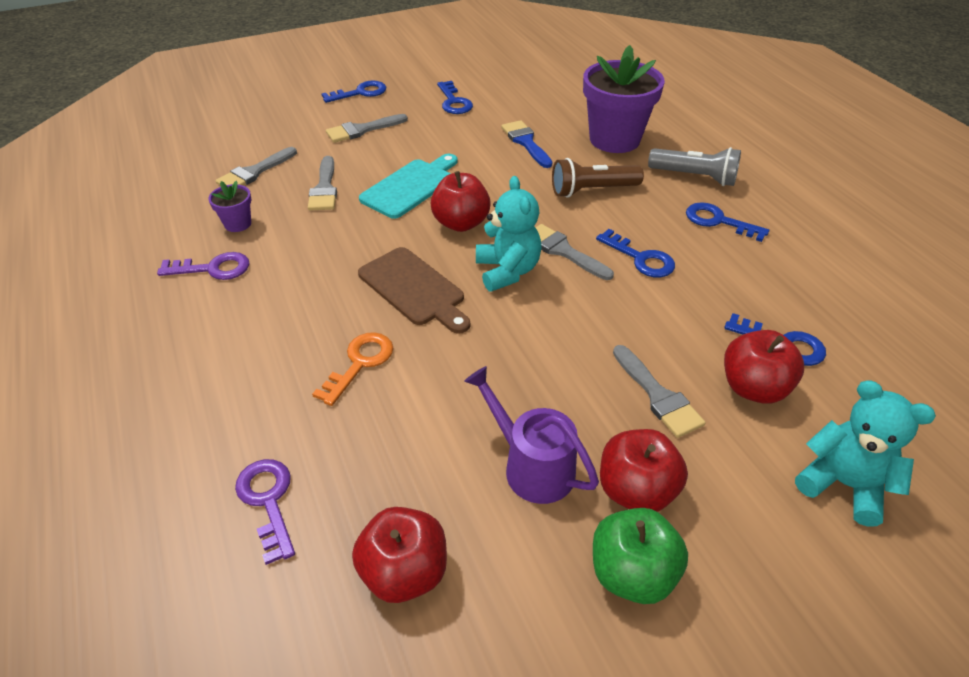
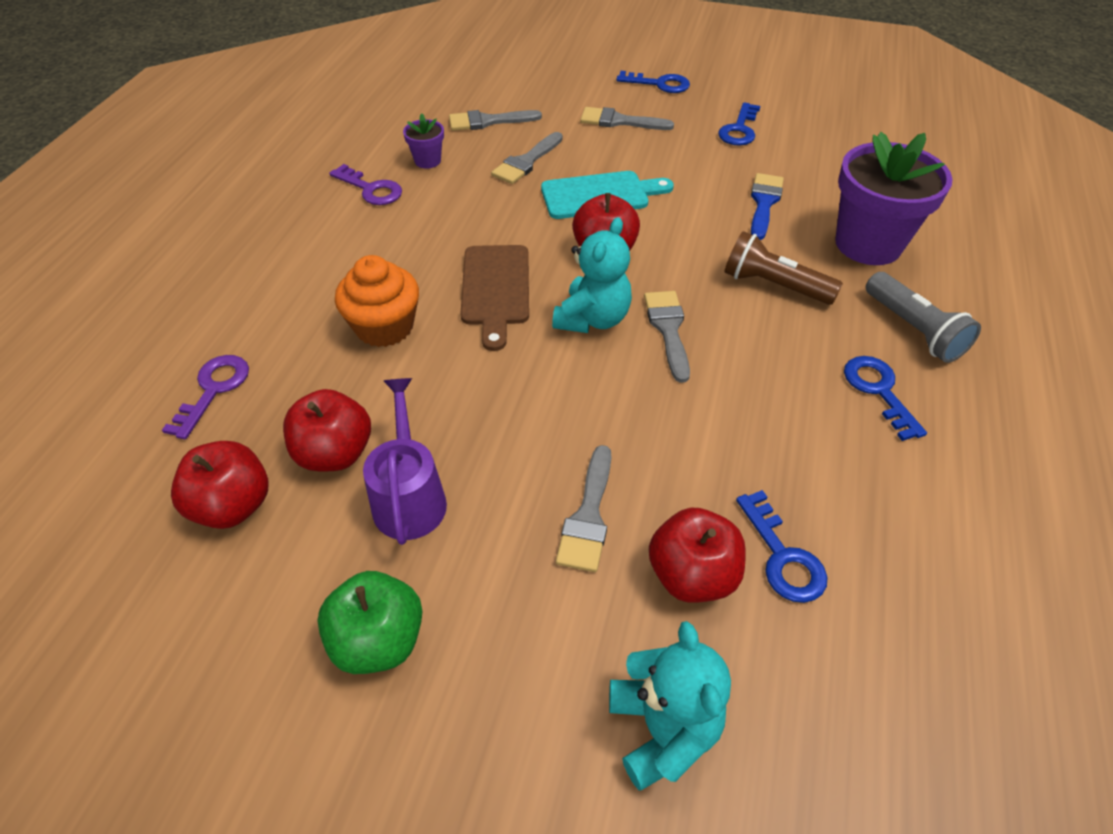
camera: 40 degrees right, 5 degrees up
(360, 363) = (384, 327): orange key -> orange cupcake
(636, 490) = (465, 580): red apple -> red apple (335, 453)
(641, 258) = (738, 380): blue key -> none

